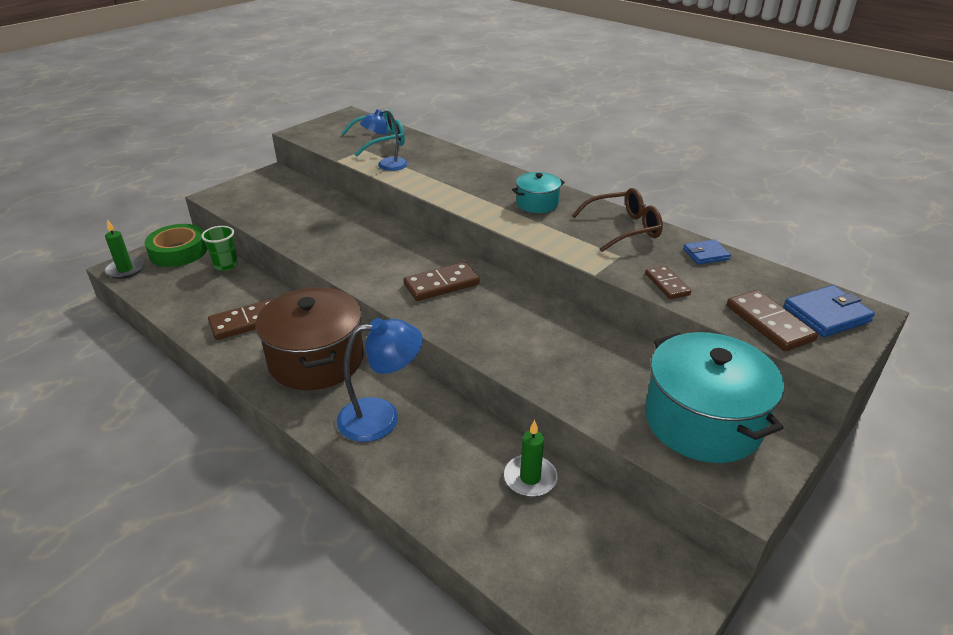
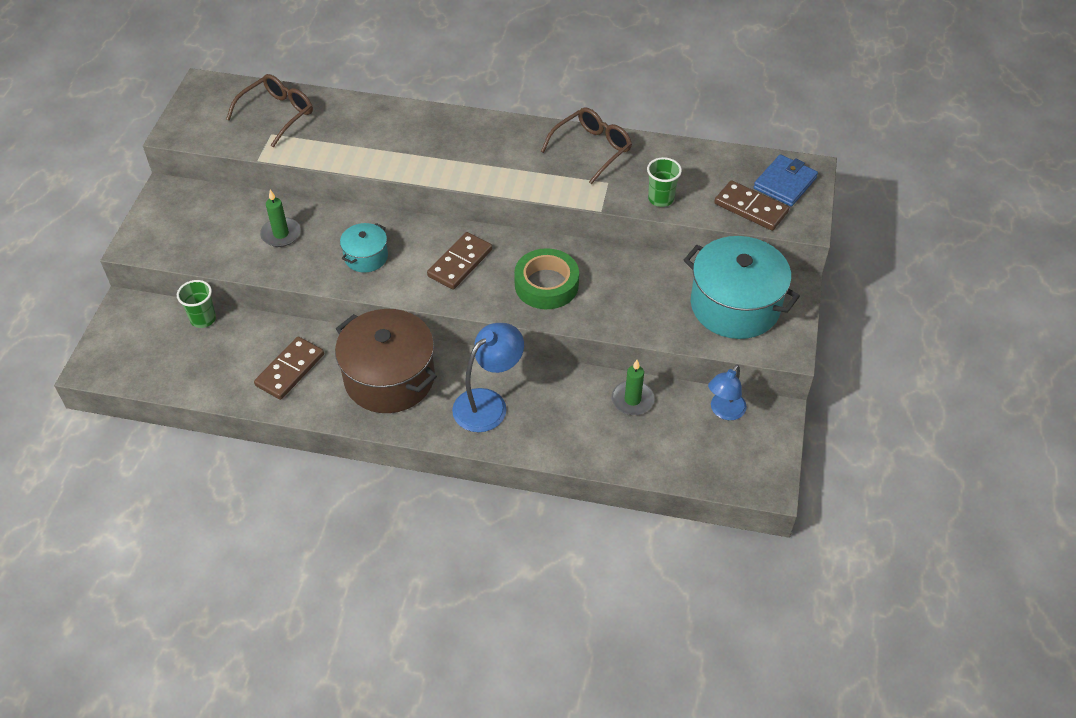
camera: 30 degrees left, 15 degrees up
(125, 269) = (101, 368): green candle -> green candle (281, 234)
(178, 251) = (134, 324): green tape -> green tape (546, 284)
(380, 141) = (277, 114): turquoise glasses -> brown glasses
(386, 166) = (316, 149): blue lamp -> blue lamp (724, 411)
(537, 203) = (499, 146): turquoise pot -> turquoise pot (366, 257)
(667, 284) = (661, 199): brown domino -> green cup
(705, 254) = (672, 154): blue wallet -> none

